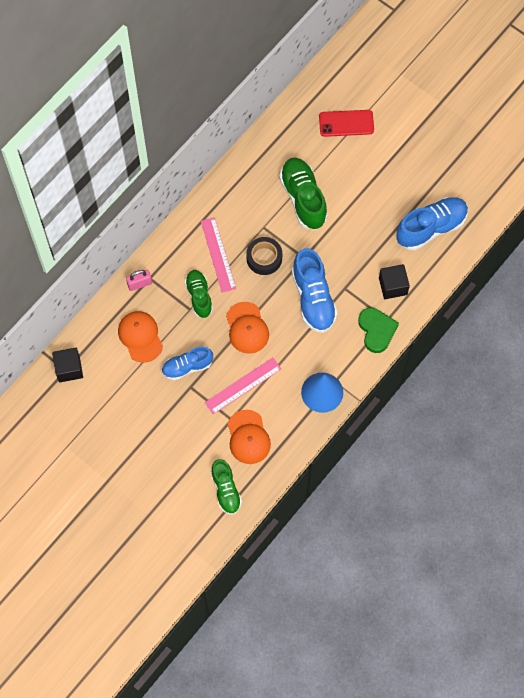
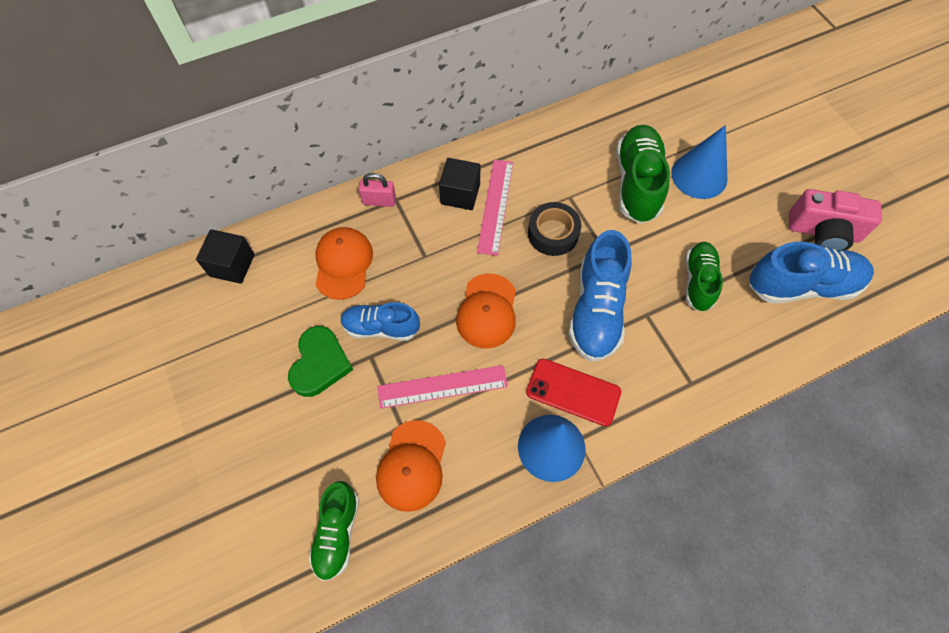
camera: 25 degrees right, 5 degrees down
(199, 296) = (445, 245): green shoe -> green shoe (698, 281)
(341, 175) = (699, 175): none -> blue cone
(346, 123) = (729, 121): red phone -> red phone (573, 392)
(376, 330) = (670, 392): green heart -> green heart (320, 363)
(393, 286) = (718, 340): black cube -> black cube (460, 194)
(433, 184) = (823, 232): none -> pink camera

